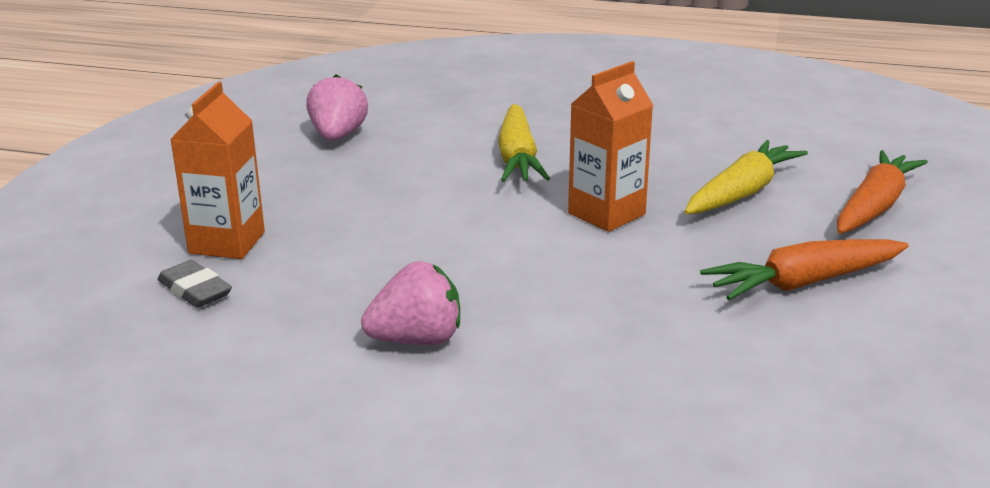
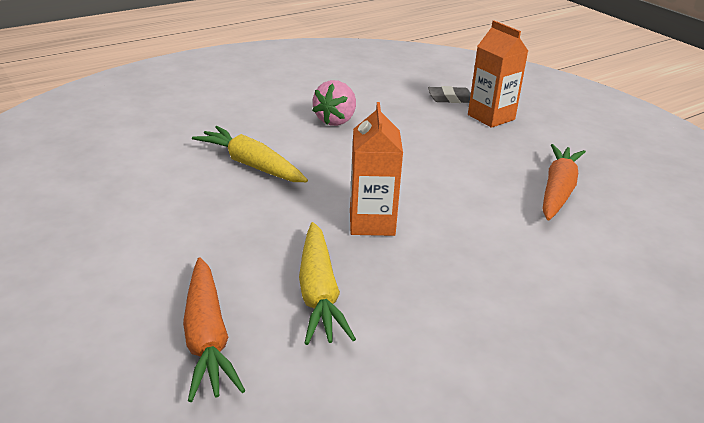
camera: 130 degrees right, 5 degrees up
(338, 136) = (618, 194): pink strawberry -> none
(517, 158) = (500, 238): yellow carrot -> yellow carrot (251, 165)
(803, 283) = (199, 233): orange carrot -> orange carrot (558, 190)

